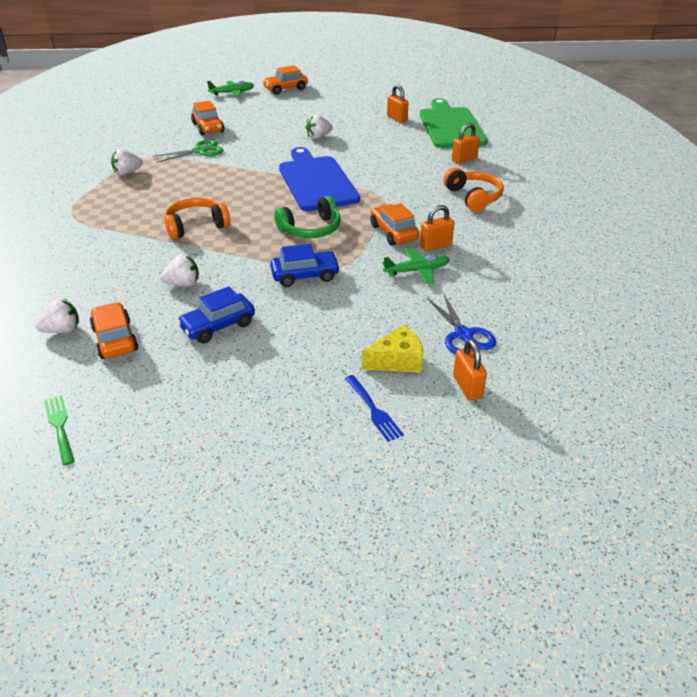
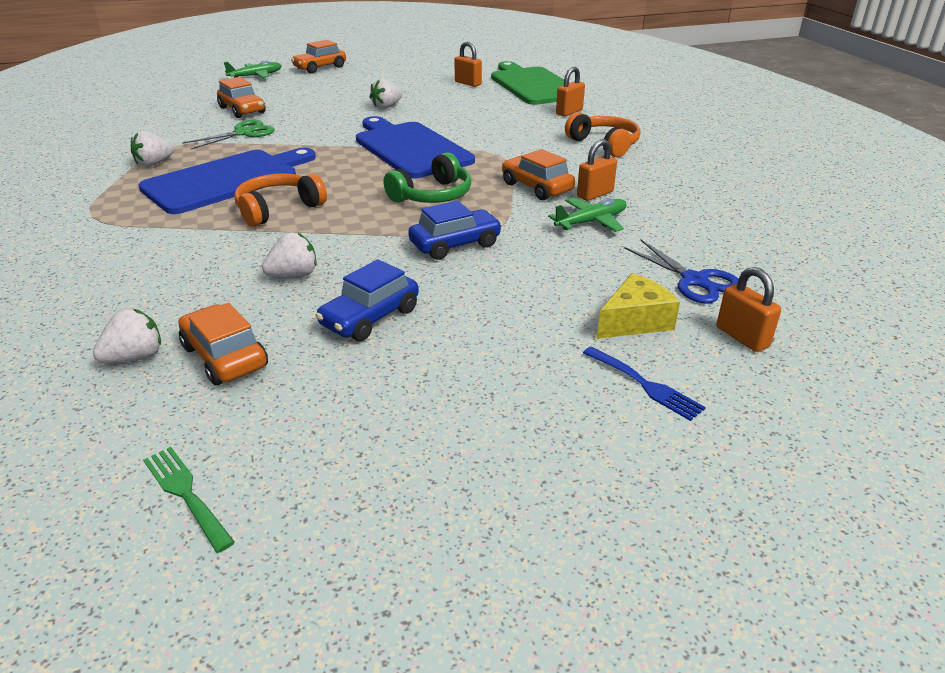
camera: 15 degrees left, 5 degrees down
(171, 194) = (226, 180): none -> blue cutting board

